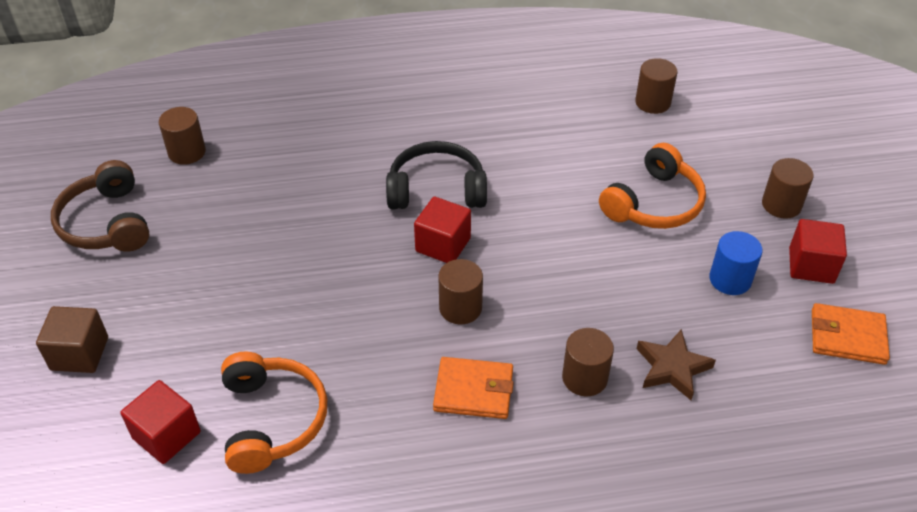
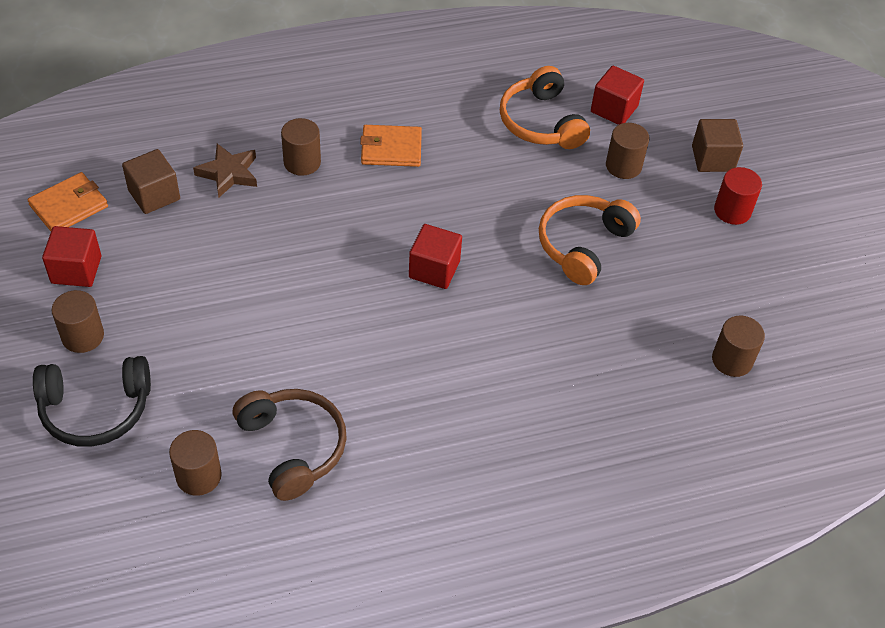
camera: 170 degrees right, 5 degrees up
(97, 288) = (732, 211): none -> red cylinder
(106, 223) = (764, 272): brown headphones -> brown headphones (293, 447)
(436, 189) = (450, 331): black headphones -> black headphones (95, 409)
(460, 308) = (410, 211): brown cylinder -> brown cylinder (623, 166)
(654, 203) = (219, 329): orange headphones -> orange headphones (583, 245)
(730, 279) = (160, 251): blue cylinder -> none
(754, 345) = (154, 195): none -> brown cube
(847, 336) = (69, 206): orange wallet -> orange wallet turned 45 degrees counterclockwise

